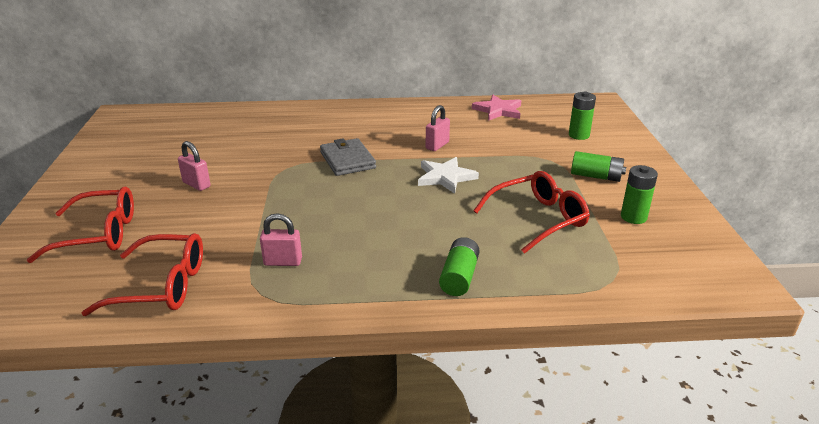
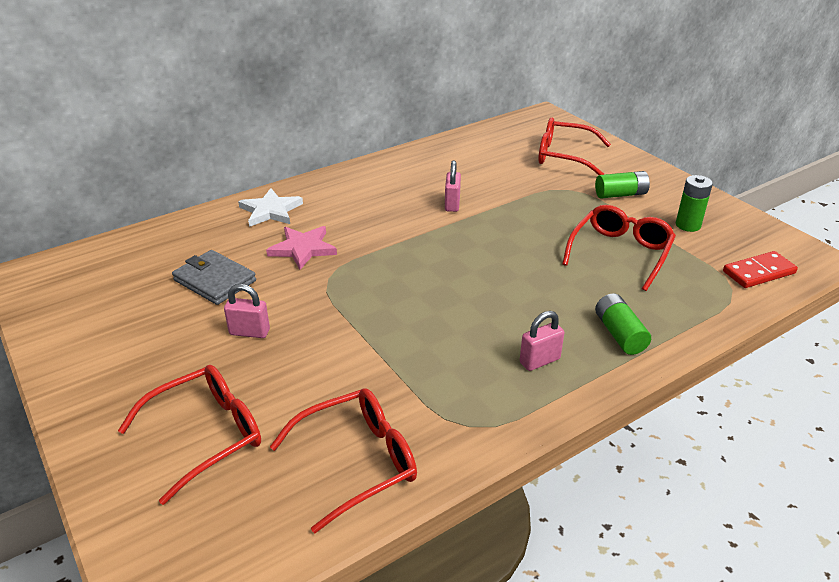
camera: 30 degrees left, 5 degrees up
(283, 262) = (449, 383): pink padlock -> pink padlock (539, 361)
(347, 160) = (382, 248): grey wallet -> grey wallet (215, 280)
(445, 177) = (498, 237): white star -> white star (270, 211)
(498, 110) = (466, 148): pink star -> pink star (303, 249)
(579, 135) = (564, 156): green battery -> red glasses
(660, 275) = (759, 272): none -> red domino

